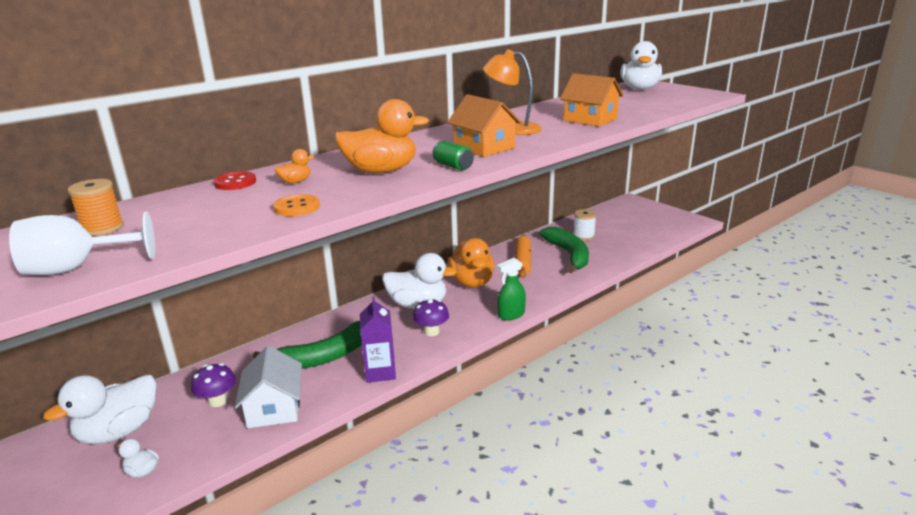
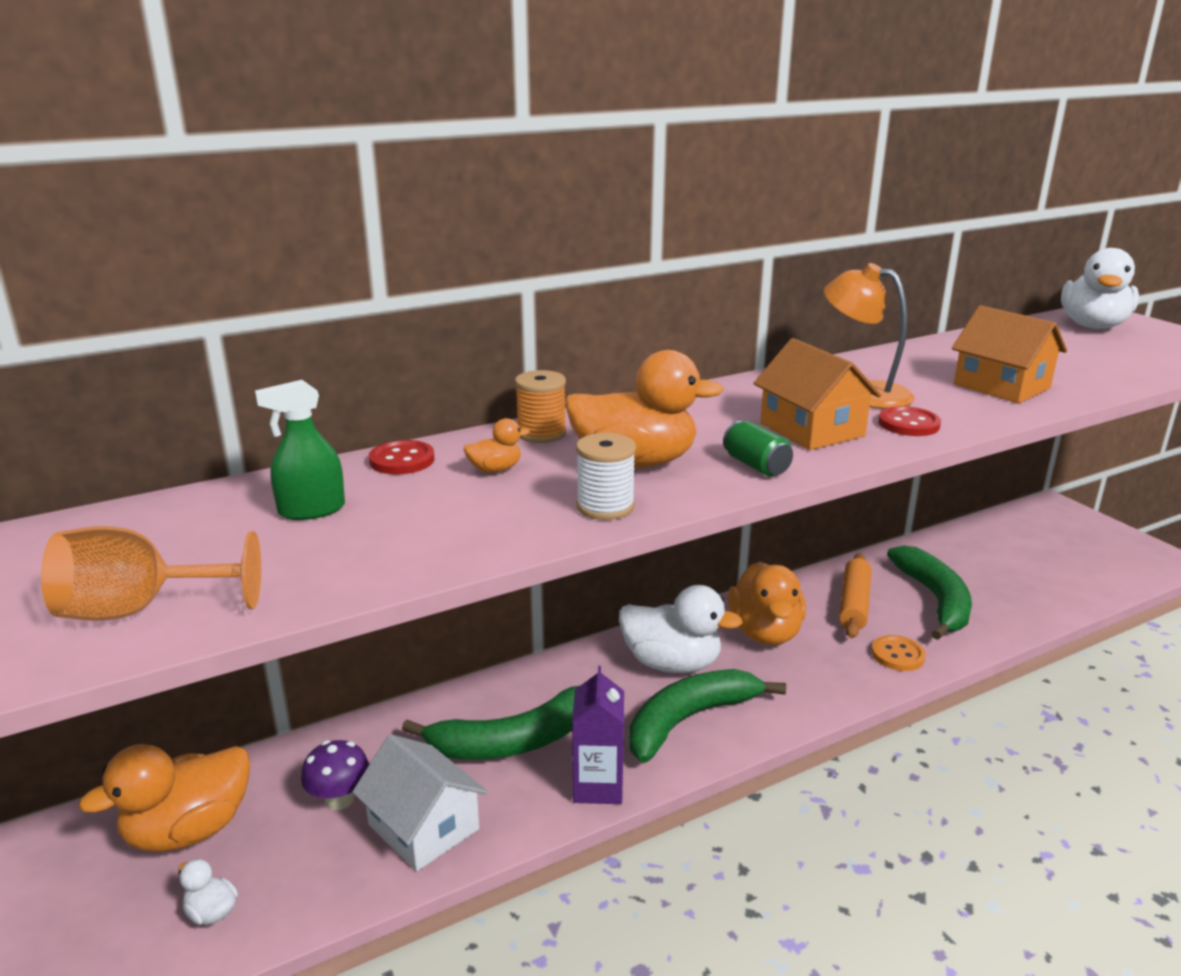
camera: 10 degrees right, 0 degrees up
(76, 268) = (139, 610): white goblet -> orange goblet
(102, 228) = (191, 531): orange spool -> orange spool (541, 433)
(119, 431) = (189, 831): white duck -> orange duck
(274, 408) = (423, 827): white house -> white house turned 45 degrees counterclockwise
(297, 207) = (490, 525): orange button -> orange button (897, 655)
(431, 332) = (689, 720): purple mushroom -> green banana
(511, 315) = (826, 706): green spray bottle -> green spray bottle (311, 510)
(539, 140) = (908, 424): none -> red button
(583, 236) = (964, 566): white spool -> white spool (605, 507)

